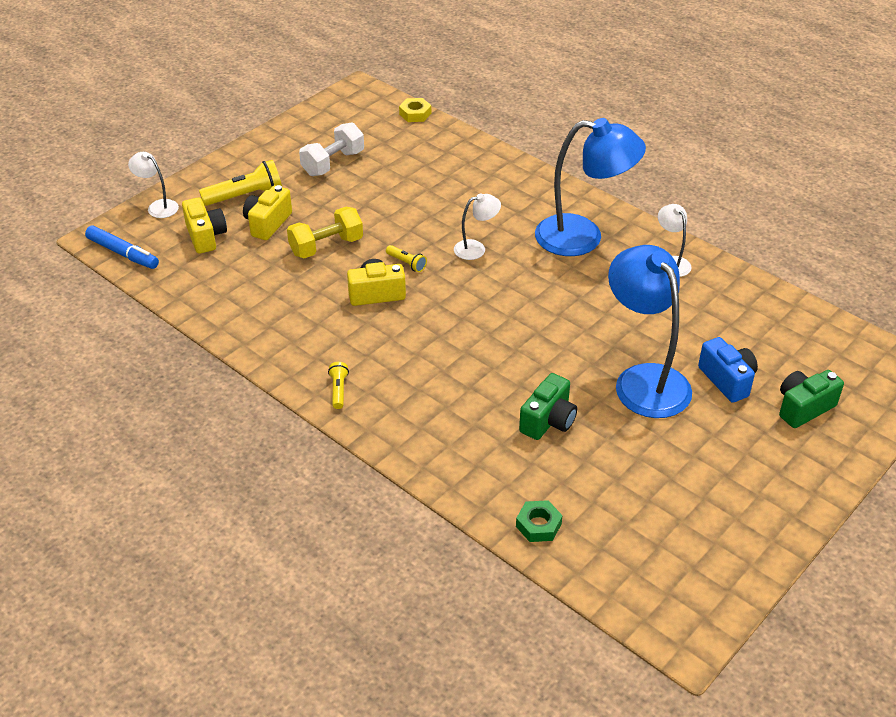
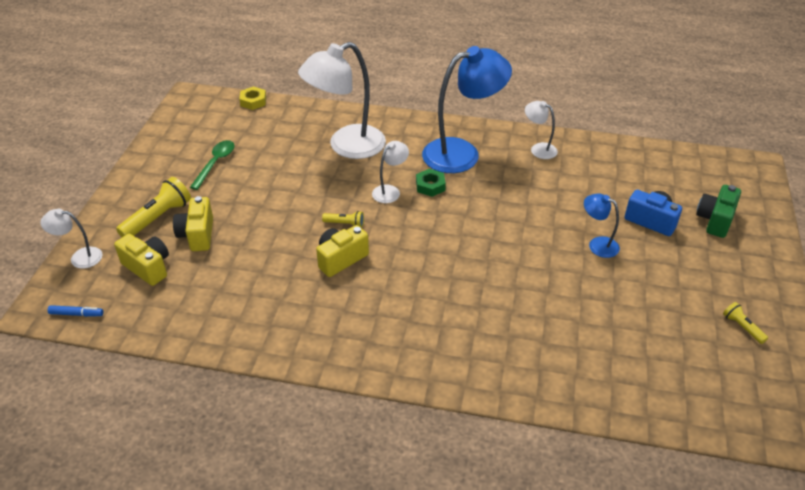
camera: 30 degrees left, 0 degrees up
(123, 253) = (76, 314): blue marker -> blue marker, size x0.59
(326, 246) = (266, 235): yellow dumbbell -> none
(333, 163) = (215, 163): white dumbbell -> green spoon
(338, 390) = (377, 356): yellow flashlight -> yellow flashlight (742, 327)
(470, 189) = (346, 146): none -> white lamp
(538, 525) = (627, 397): green nut -> green nut (430, 186)
(548, 421) = (560, 307): green camera -> none
(644, 380) = (597, 244): blue lamp -> blue lamp, size x0.47

